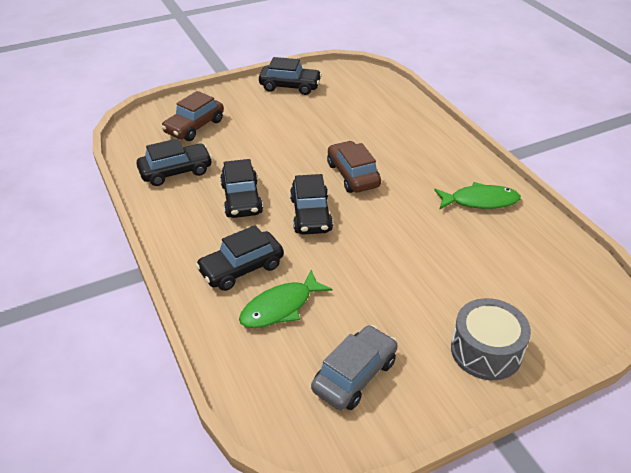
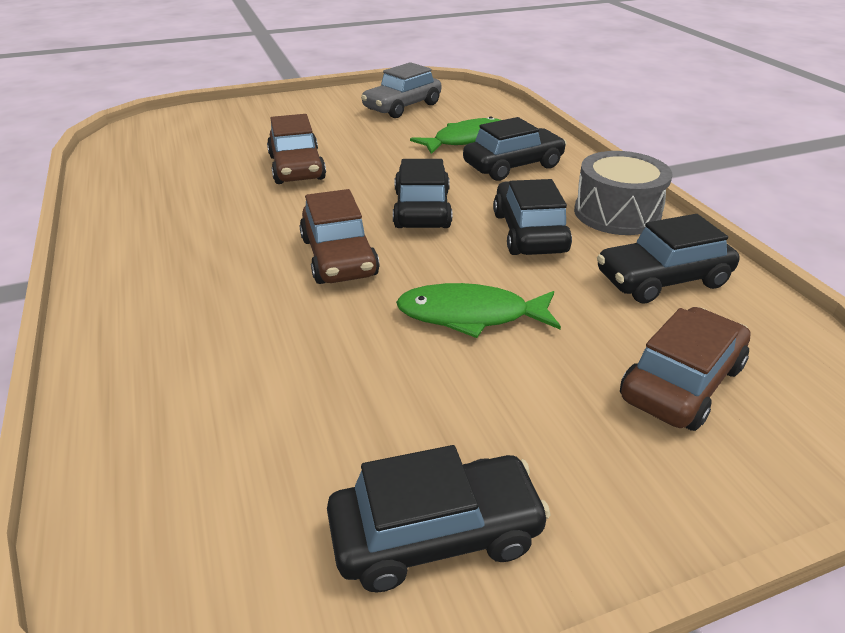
camera: 175 degrees left, 5 degrees down
(290, 86) = (436, 534): black car -> black car turned 150 degrees clockwise
(417, 254) = (297, 168): none -> brown car
(480, 201) = (163, 213): green fish -> green fish (470, 315)
(486, 351) = (280, 112): grey drum -> grey drum (616, 213)

